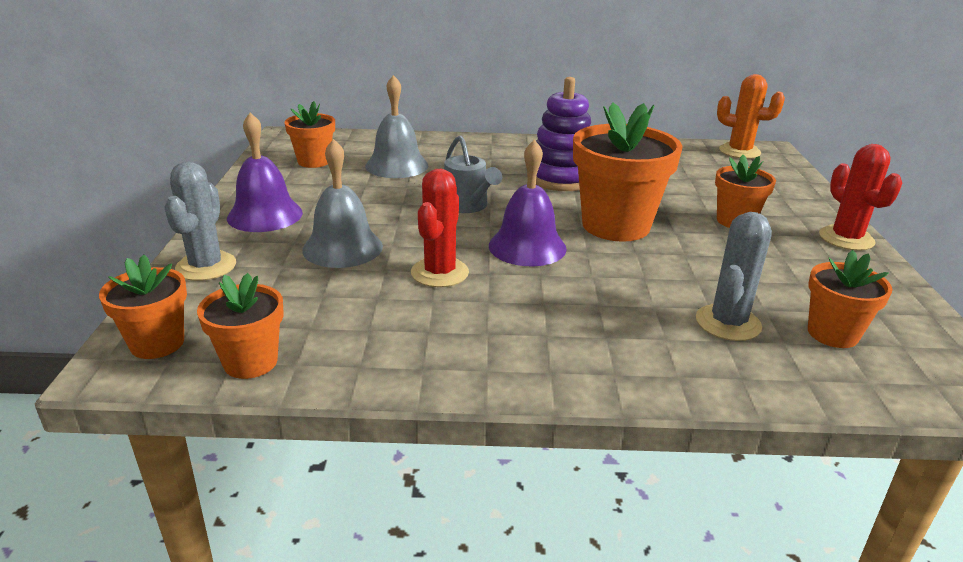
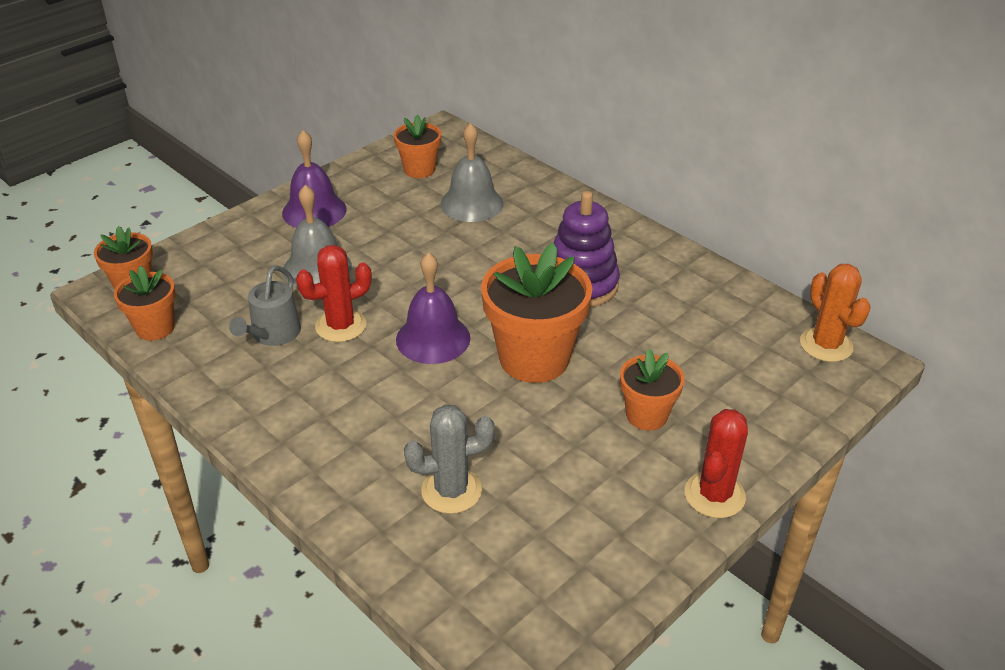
camera: 45 degrees right, 10 degrees up
(206, 266) = (225, 240): grey cactus -> none
(467, 206) = (456, 275): grey watering can -> grey watering can (273, 334)
(832, 334) = (509, 553): orange flower pot -> none

